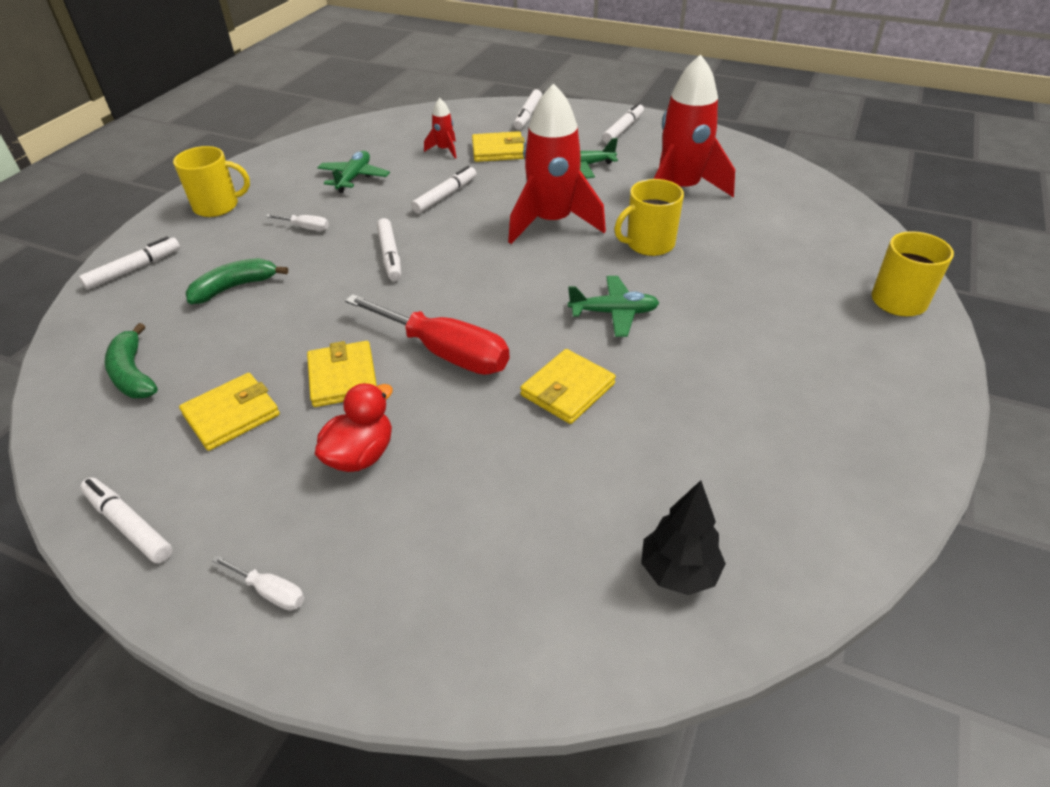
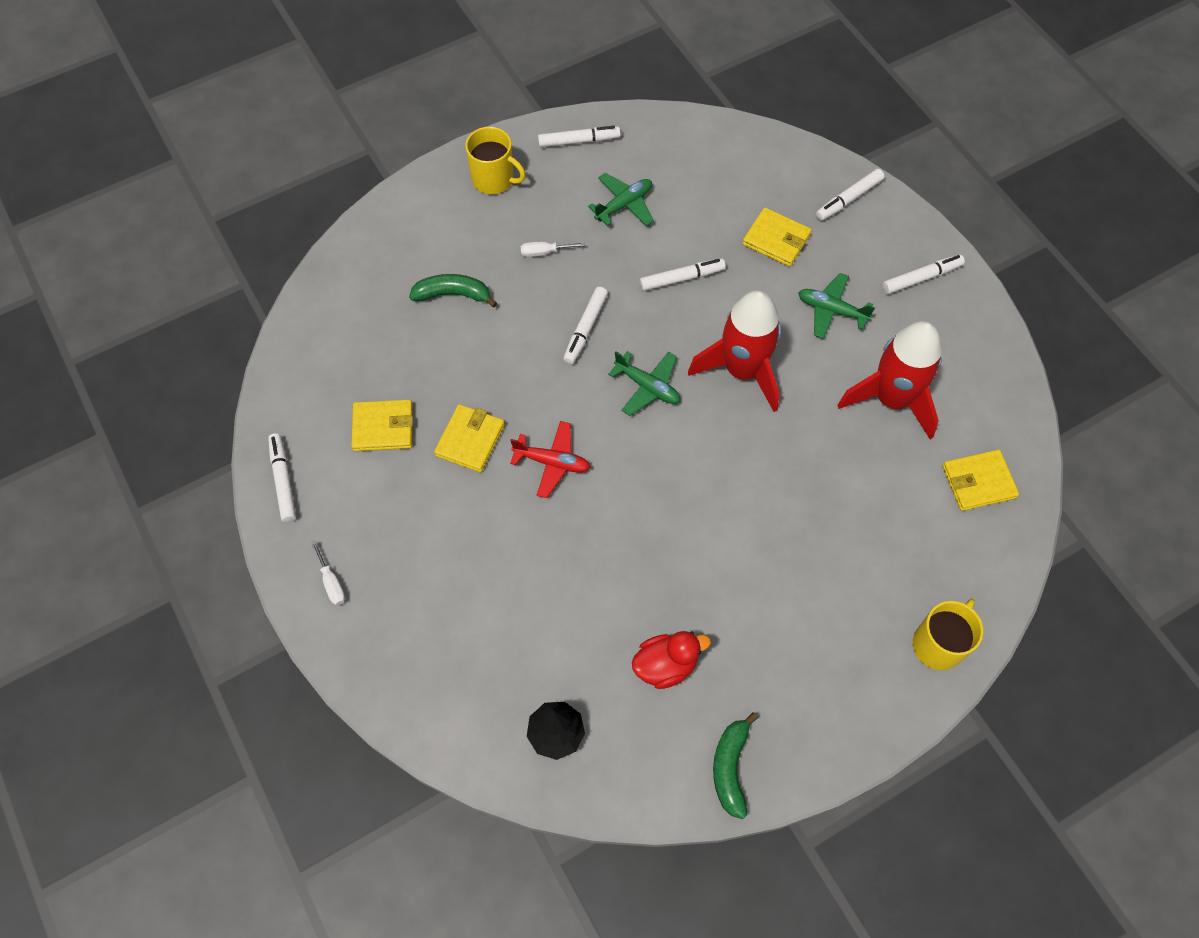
camera: 35 degrees right, 20 degrees up
(133, 374) = (343, 346): green banana -> green banana (730, 768)
(134, 269) = (395, 226): white marker -> white marker (578, 141)
(306, 228) = (544, 252): white screwdriver -> white screwdriver turned 120 degrees clockwise
(360, 455) = (438, 517): red duck -> red duck (665, 665)
(444, 150) = (729, 209): red rocket -> none
(445, 352) = (552, 462): red screwdriver -> red plane
(567, 389) = (607, 554): yellow wallet -> yellow wallet (978, 482)
(613, 313) = (702, 505): green plane -> green plane (647, 386)
(649, 244) = (798, 449): yellow mug -> none

